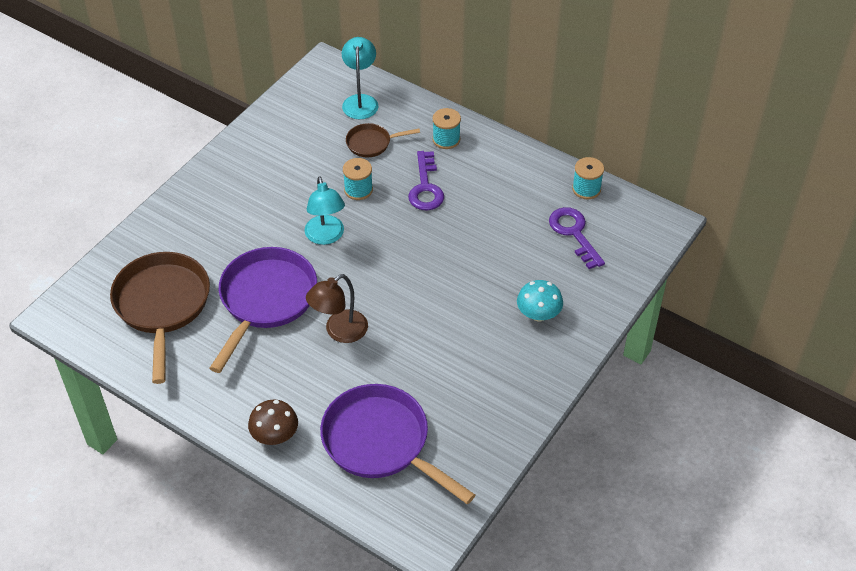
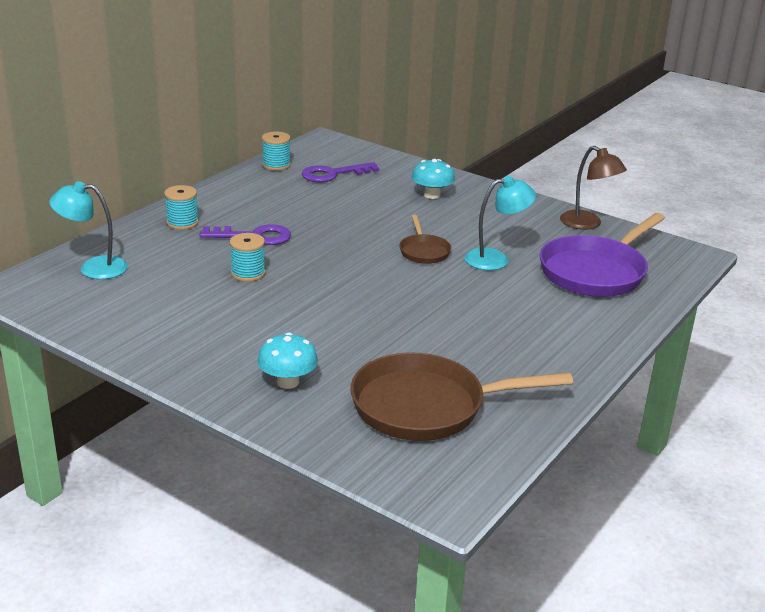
camera: 90 degrees left, 20 degrees down
(198, 226) = (288, 382): none -> turquoise mushroom
(266, 300) = (416, 332): purple pan -> none
(275, 435) = (604, 327): brown mushroom -> none
(326, 237) = (320, 294): turquoise lamp -> turquoise lamp (496, 259)
(339, 332) = (460, 289): brown lamp -> brown lamp (587, 224)
(371, 143) = (172, 263): brown pan -> brown pan (423, 251)

